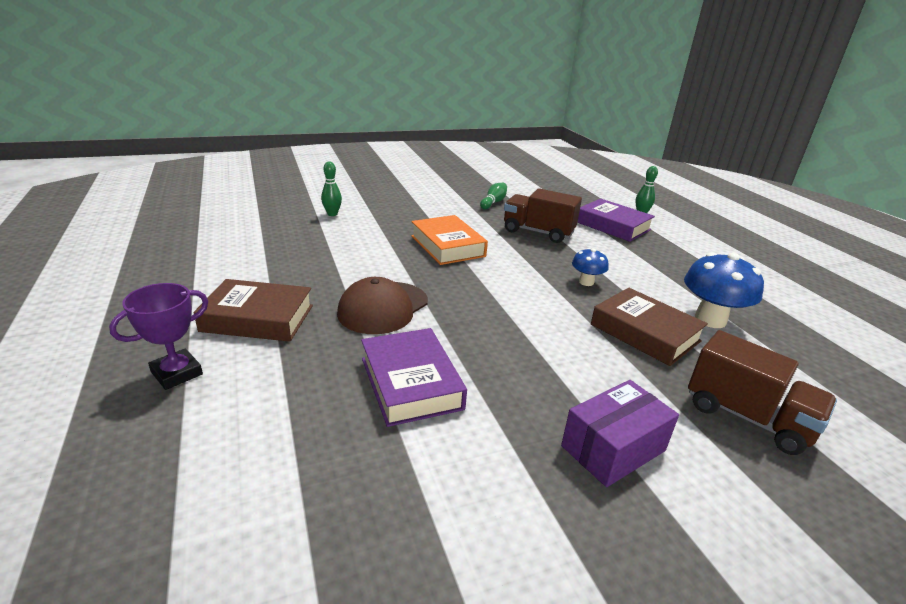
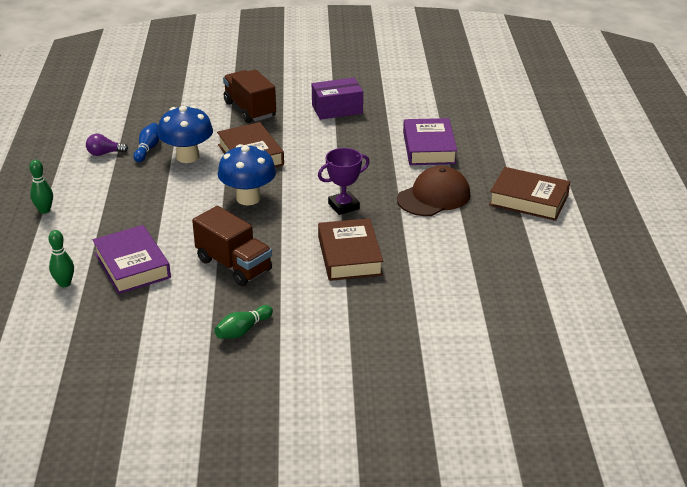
camera: 160 degrees left, 5 degrees up
(177, 373) = (569, 170): purple trophy -> purple trophy (343, 206)
(332, 214) = (467, 327): green bowling pin -> green bowling pin (44, 210)
(447, 246) = (350, 256): orange book -> brown book
(586, 282) = (248, 198): blue mushroom -> blue mushroom, size x1.80
(767, 323) = (148, 149): none -> blue bowling pin
(799, 311) = (104, 153): none -> purple light bulb

